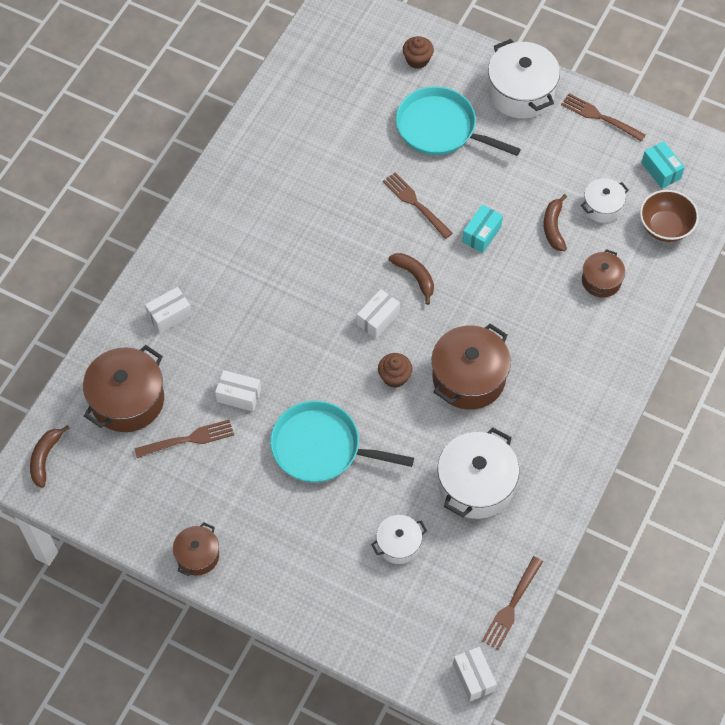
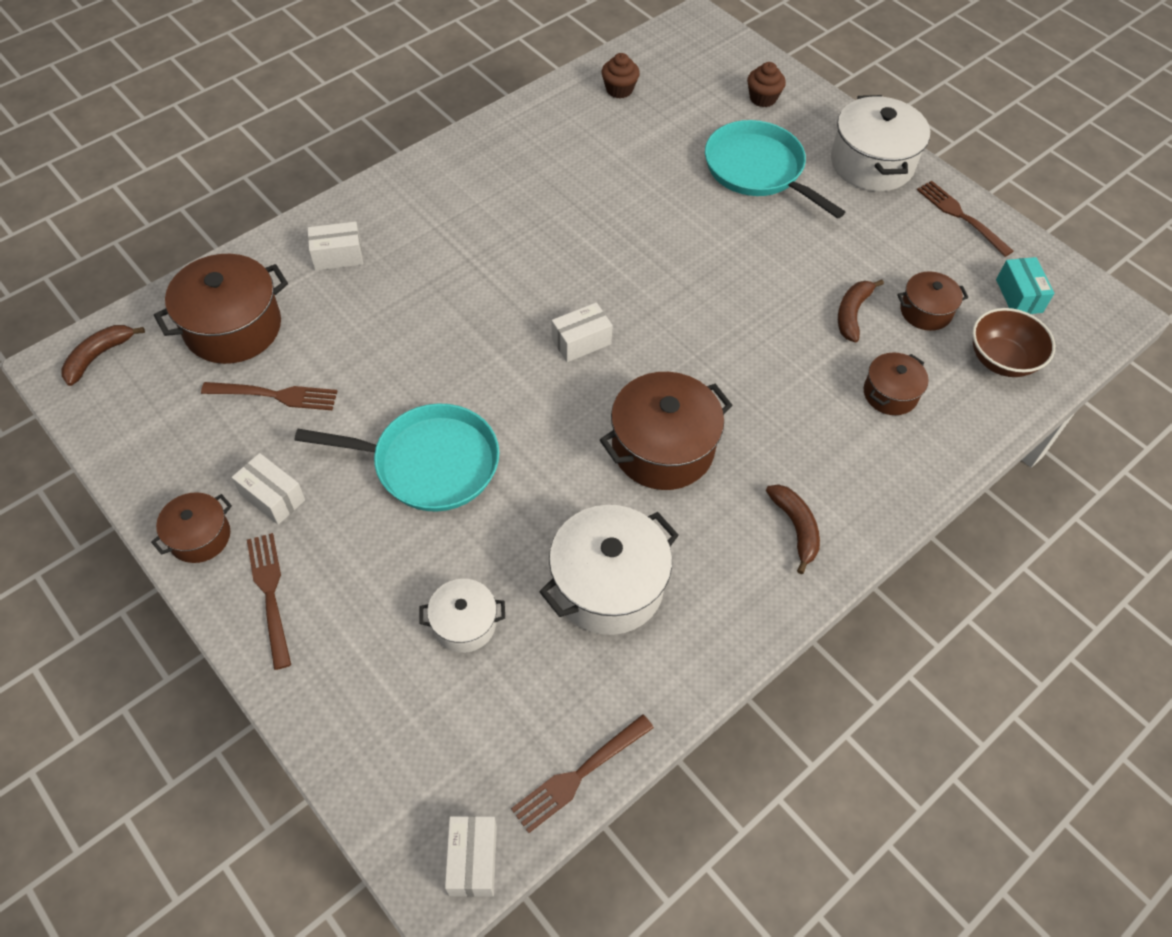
camera: 20 degrees right, 5 degrees down
(239, 395) = (365, 368): white box -> white box (272, 497)
(321, 447) = (430, 463): turquoise pan -> turquoise pan turned 150 degrees clockwise
(394, 377) = (567, 414): brown cupcake -> brown cupcake (619, 89)
(415, 203) = (690, 235): brown fork -> brown fork (270, 594)
(415, 277) = (651, 311): brown banana -> brown banana (796, 528)
(481, 234) = (756, 292): turquoise box -> none
(602, 207) = (925, 311): white pot -> brown pot

